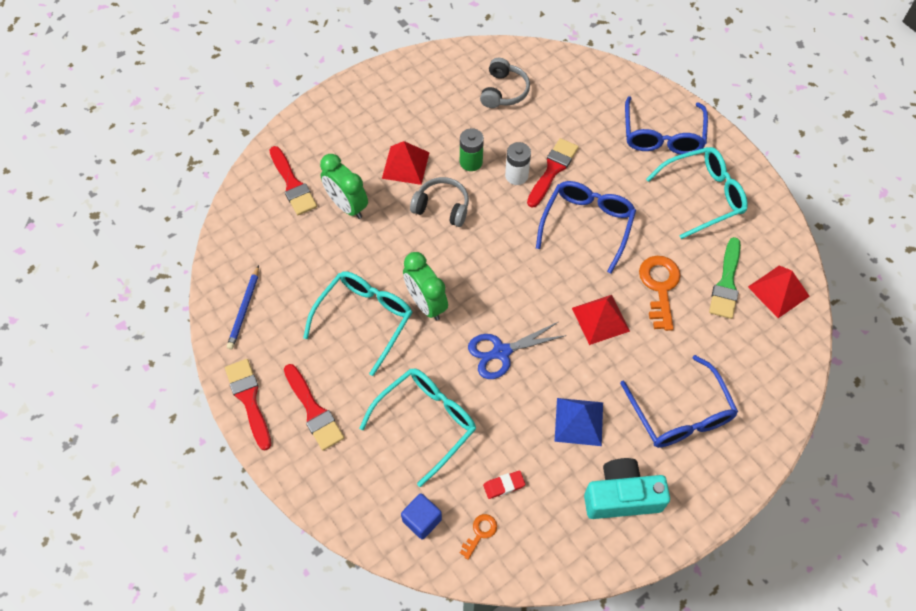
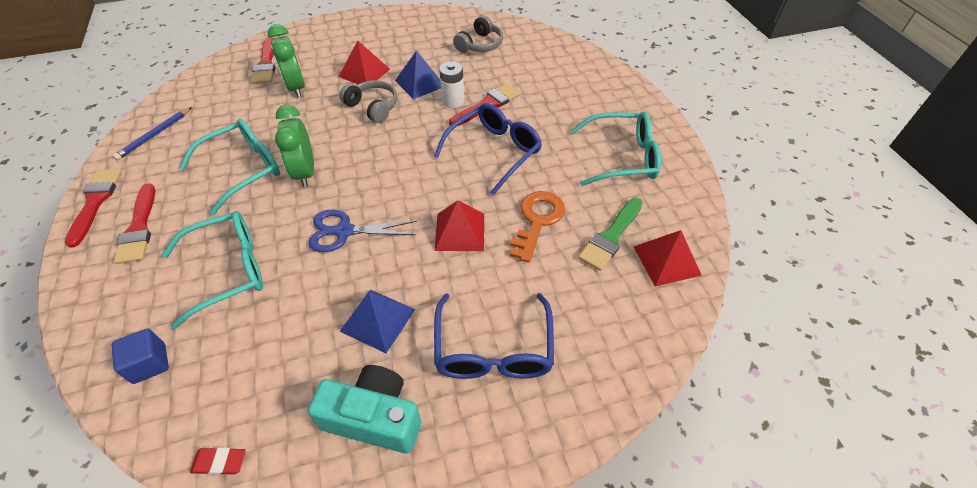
camera: 20 degrees right, 10 degrees down
(471, 162) = (420, 83): green battery -> blue pyramid
(480, 533) = (195, 400): orange key -> none
(504, 485) = (256, 358): red eraser -> red eraser (220, 462)
(662, 135) = (605, 103): blue glasses -> none

